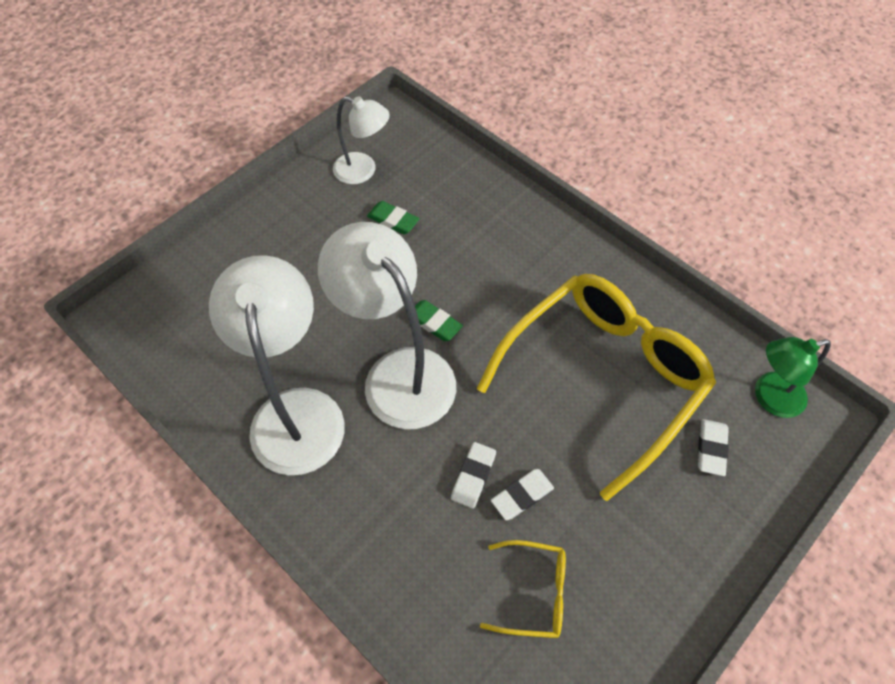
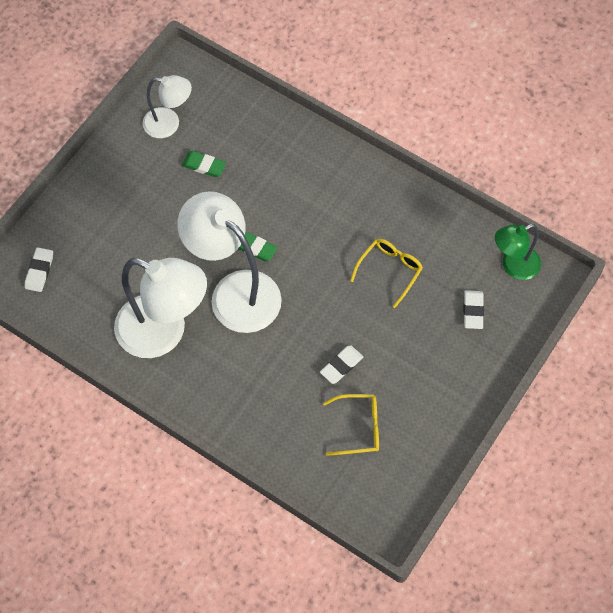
camera: 10 degrees left, 5 degrees up
(296, 411) = (164, 333): white lamp -> white lamp turned 135 degrees clockwise
(473, 476) = (304, 358): white eraser -> white eraser (39, 271)
(603, 378) = (390, 271): yellow glasses -> yellow glasses, size x0.43

